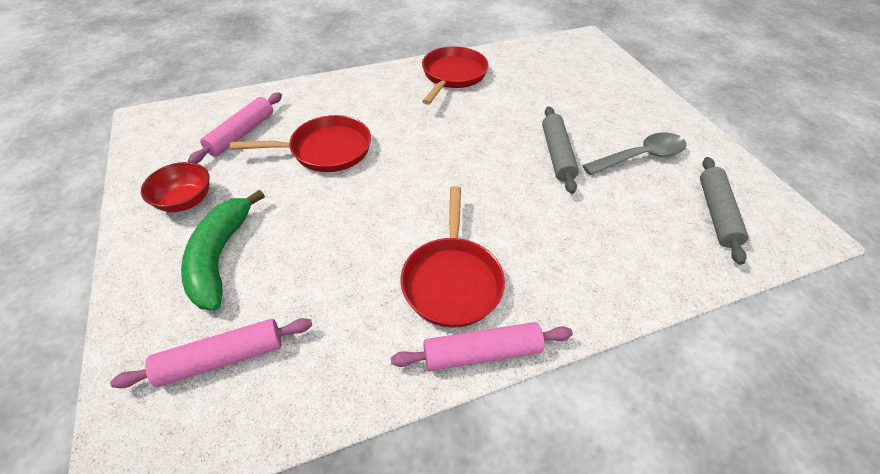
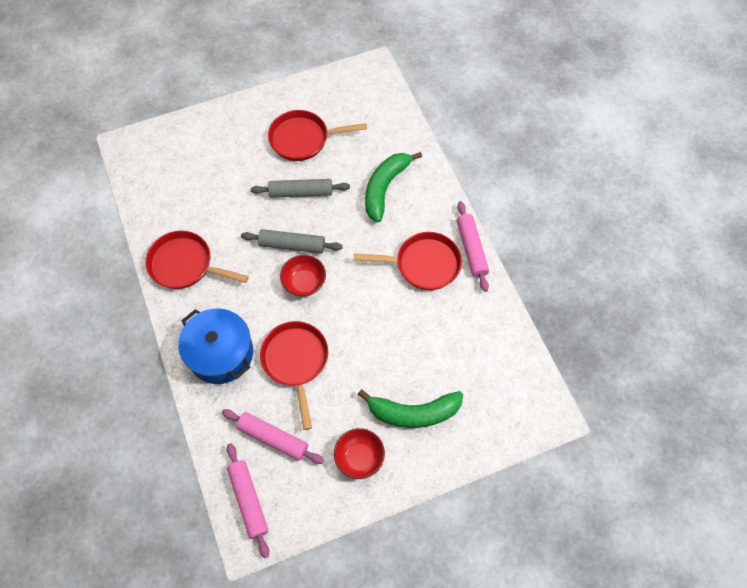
camera: 90 degrees left, 15 degrees up
(222, 358) = (488, 387): pink rolling pin -> pink rolling pin (249, 500)
(349, 99) = (221, 353): none -> blue pot
(427, 157) = (304, 282): none -> red bowl
(583, 238) = (385, 188): none -> green banana
(640, 157) = (303, 139): grey spoon -> red pan
(716, 213) = (359, 110): grey rolling pin -> grey rolling pin (292, 245)

